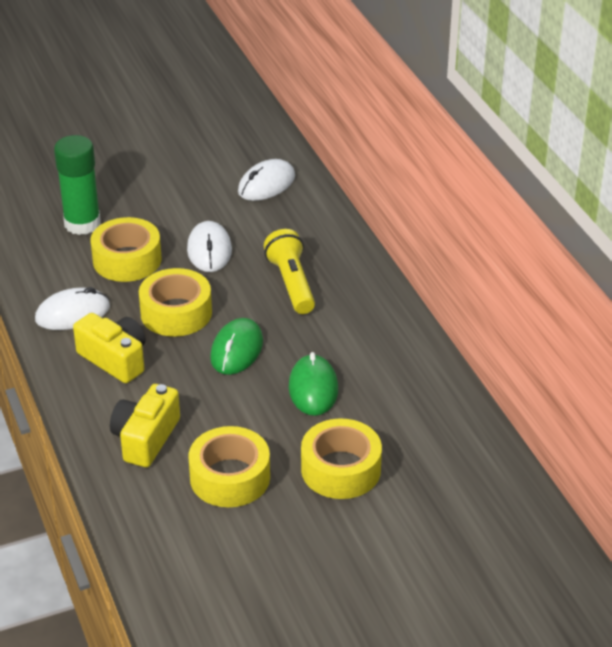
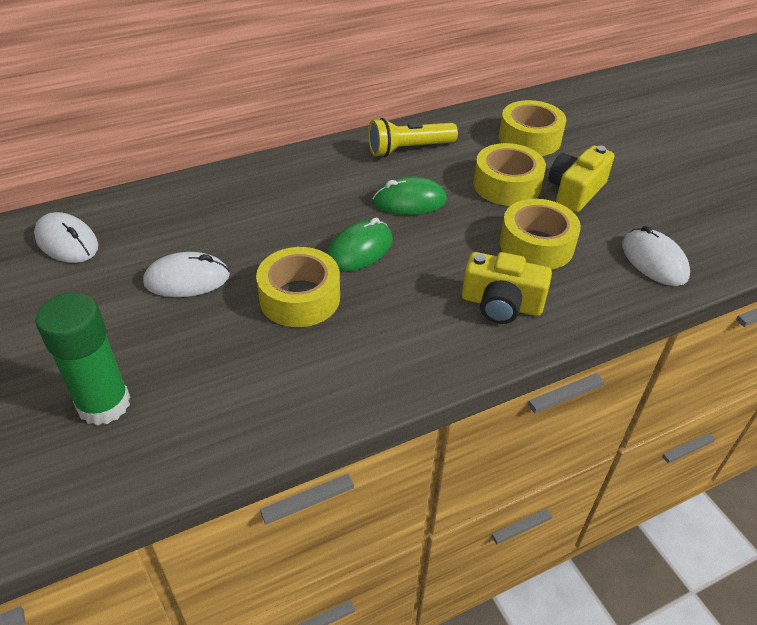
camera: 95 degrees left, 5 degrees up
(73, 313) = (300, 389): white mouse -> white mouse (654, 261)
(115, 359) = (382, 340): yellow camera -> yellow camera (575, 191)
(127, 260) = (195, 349): yellow tape -> yellow tape (529, 139)
(236, 350) = (359, 250): green mouse -> green mouse turned 60 degrees counterclockwise
(291, 283) = (254, 218): yellow flashlight -> yellow flashlight (408, 149)

